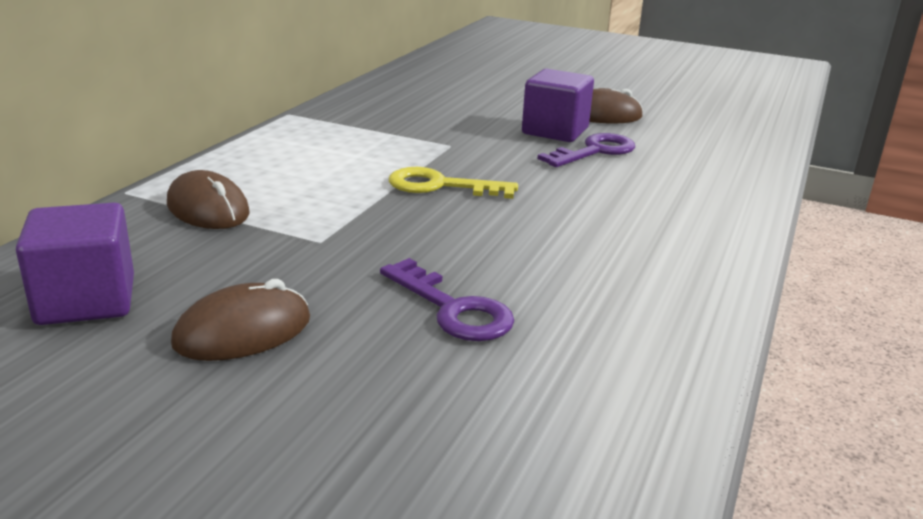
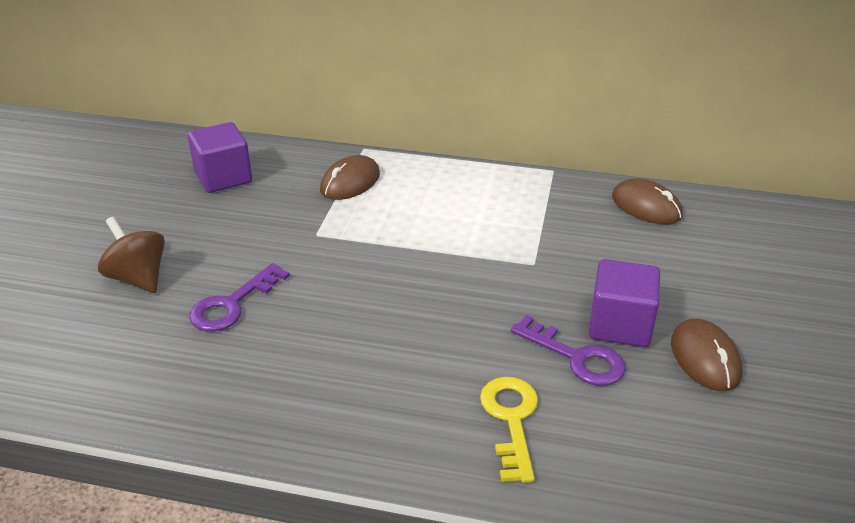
camera: 80 degrees right, 10 degrees up
(243, 331) = (197, 232): brown mouse -> brown mouse (646, 206)
(343, 392) = (138, 278): none -> brown spinning top
(441, 186) = (435, 271): yellow key -> yellow key (511, 420)

